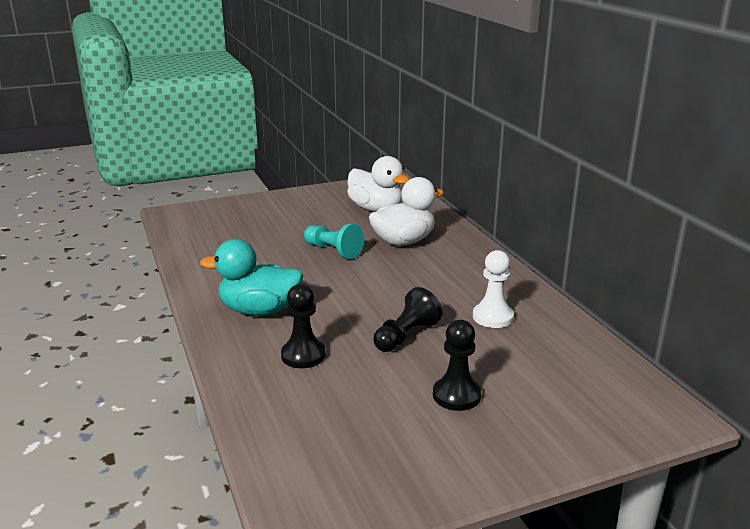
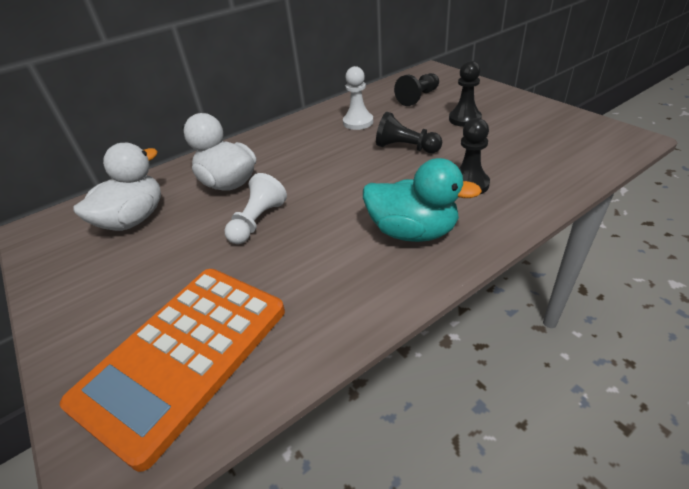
camera: 100 degrees left, 15 degrees up
(223, 226) = (183, 355): none -> orange calculator
(259, 310) = (413, 231): turquoise duck -> turquoise duck turned 60 degrees counterclockwise
(333, 251) = (258, 221): turquoise pawn -> white pawn
(551, 375) = (418, 97): none -> black pawn

